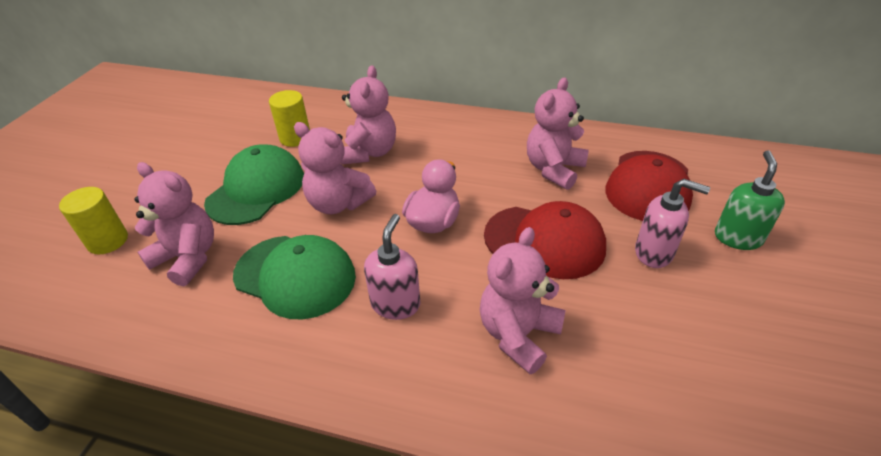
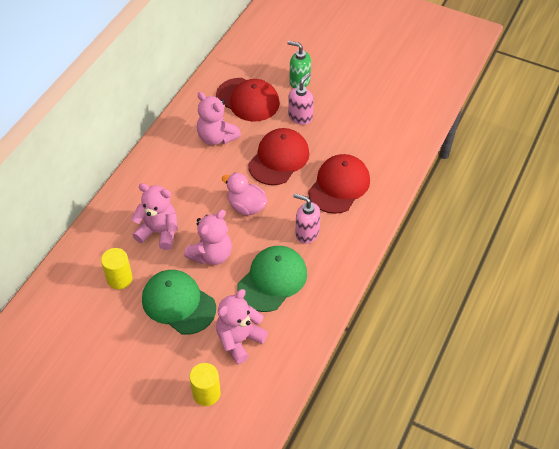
camera: 80 degrees left, 10 degrees up
(518, 334) = (339, 186): pink teddy bear -> red cap

